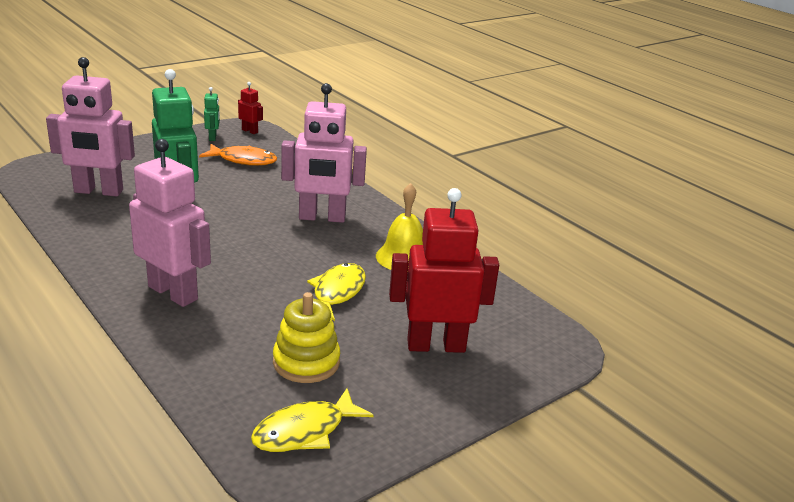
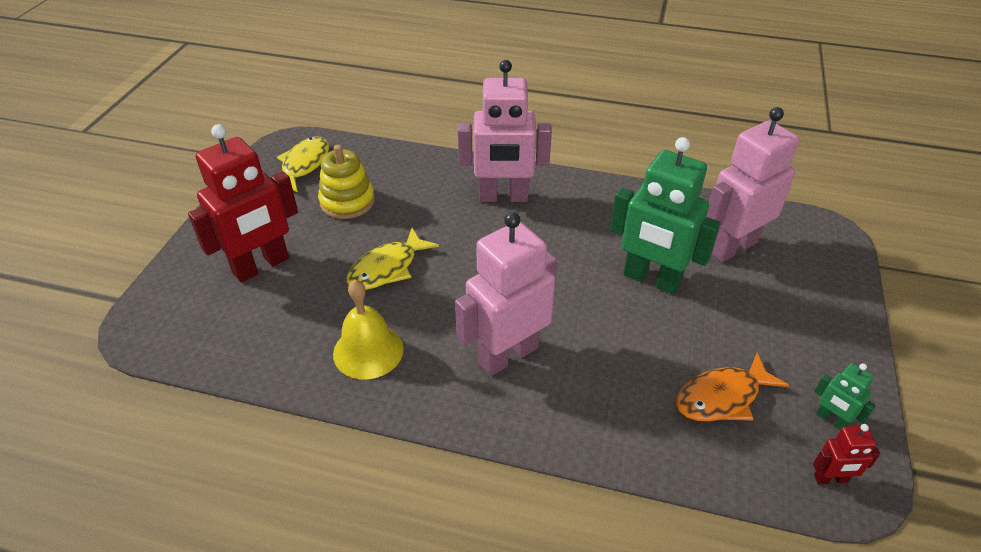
camera: 145 degrees right, 15 degrees up
(336, 293) = (387, 268): yellow fish -> yellow fish turned 60 degrees clockwise

